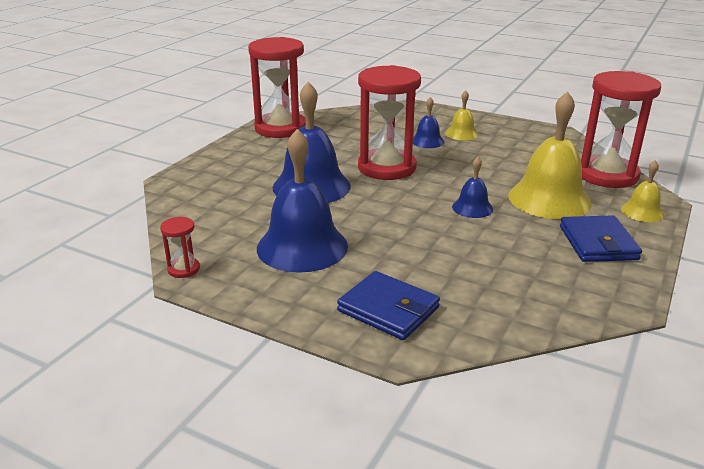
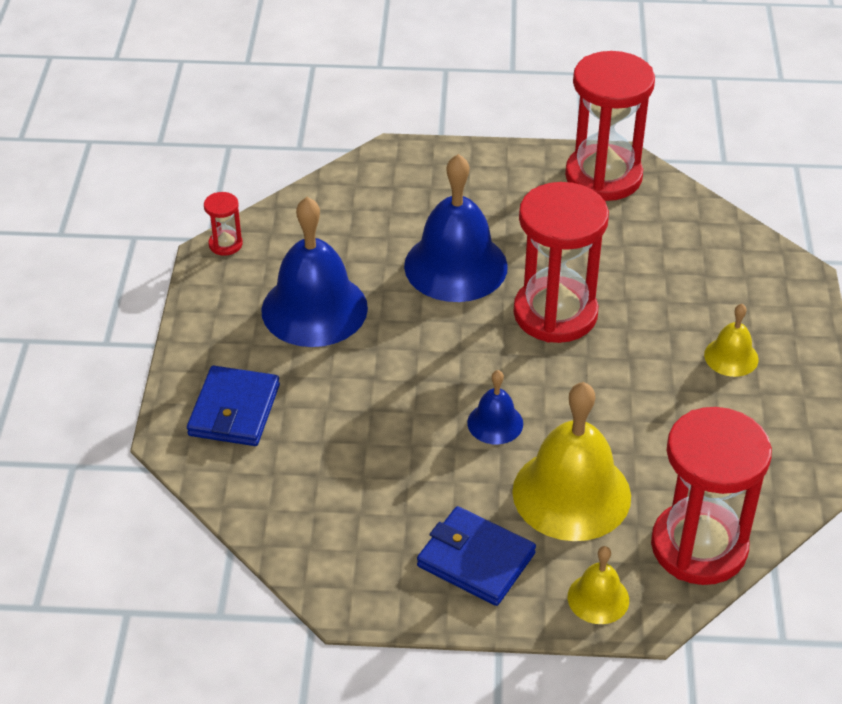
camera: 65 degrees right, 15 degrees up
(427, 141) = (673, 328): blue bell -> none
(598, 243) = (476, 560): blue wallet -> blue wallet turned 60 degrees clockwise

